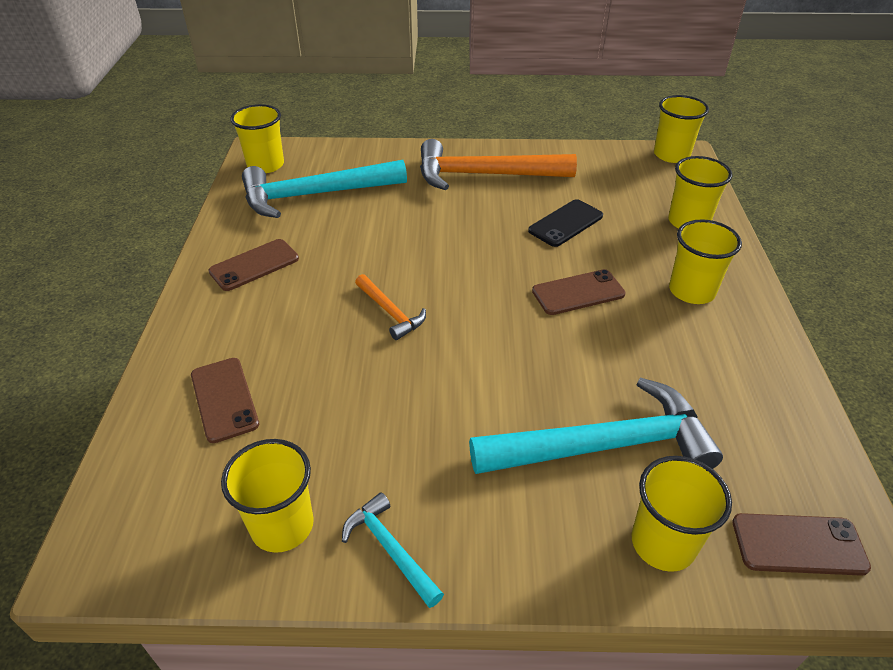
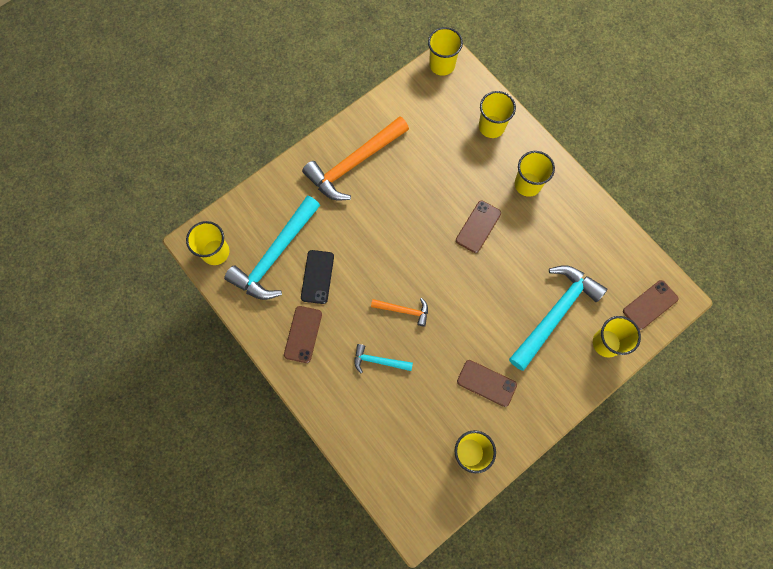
camera: 40 degrees left, 30 degrees up
(224, 399) = (382, 420): brown phone -> brown phone (486, 383)
(390, 549) = (517, 427): turquoise hammer -> turquoise hammer (378, 361)
(566, 223) = (432, 175): black phone -> black phone (317, 277)

